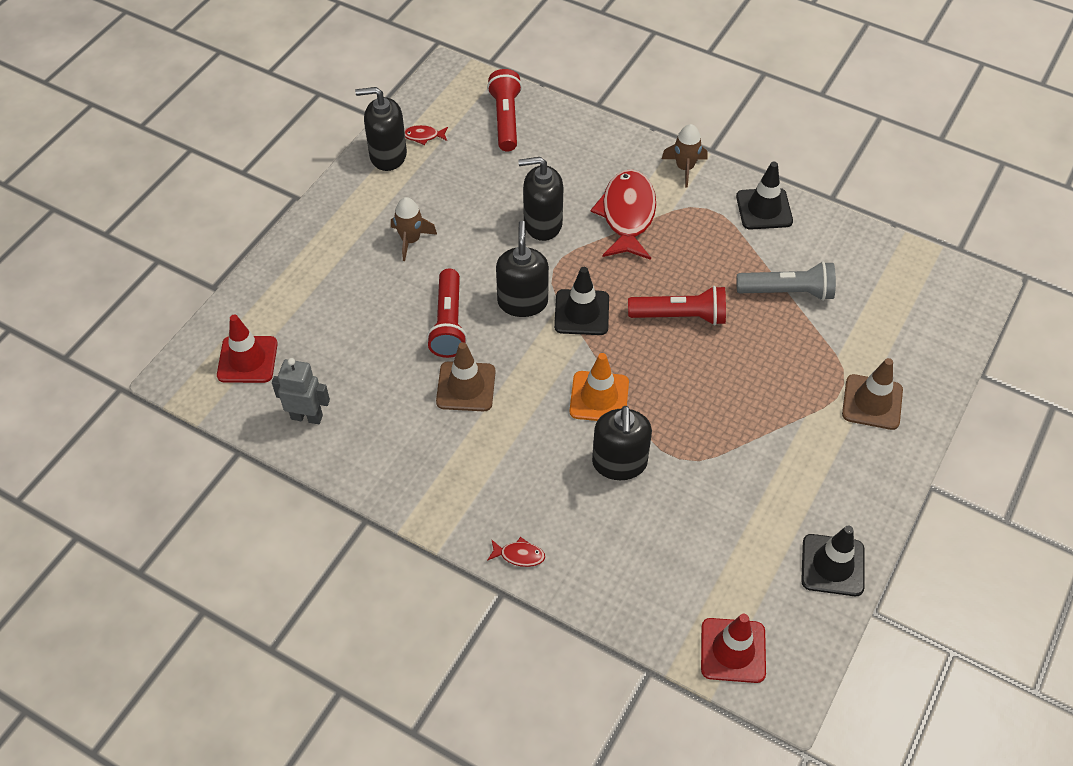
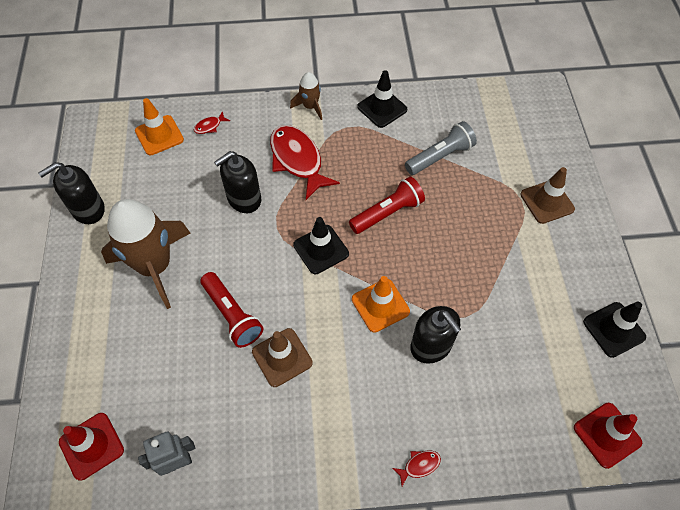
camera: 35 degrees left, 5 degrees up
(410, 240) = (155, 266): brown rocket -> brown rocket, size x2.11
(423, 136) = (105, 180): red fish -> red fish (209, 126)
(506, 119) = (159, 135): red flashlight -> orange traffic cone
(522, 302) = (274, 266): black soap dispenser -> none

